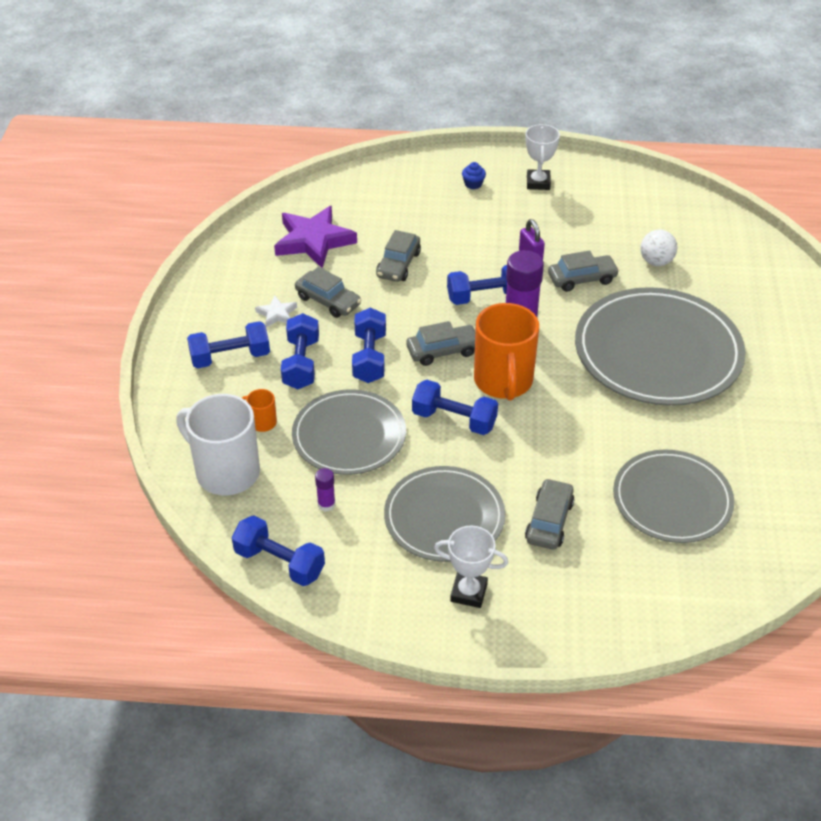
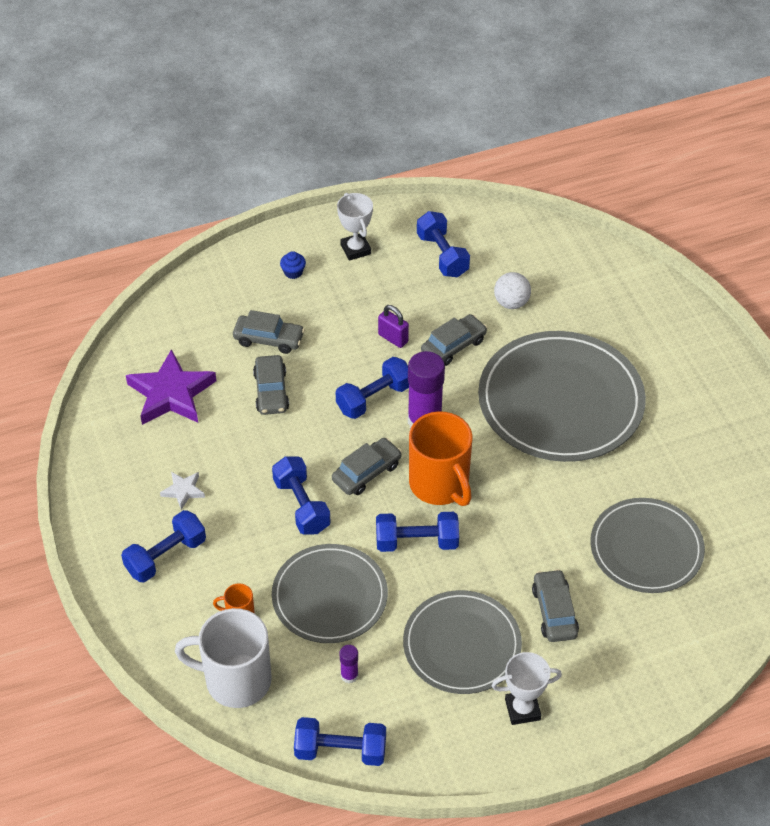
camera: 25 degrees left, 5 degrees up
(301, 363) = (239, 537): blue dumbbell -> blue dumbbell (442, 255)
(328, 301) = (225, 458): grey car -> grey car (269, 339)

